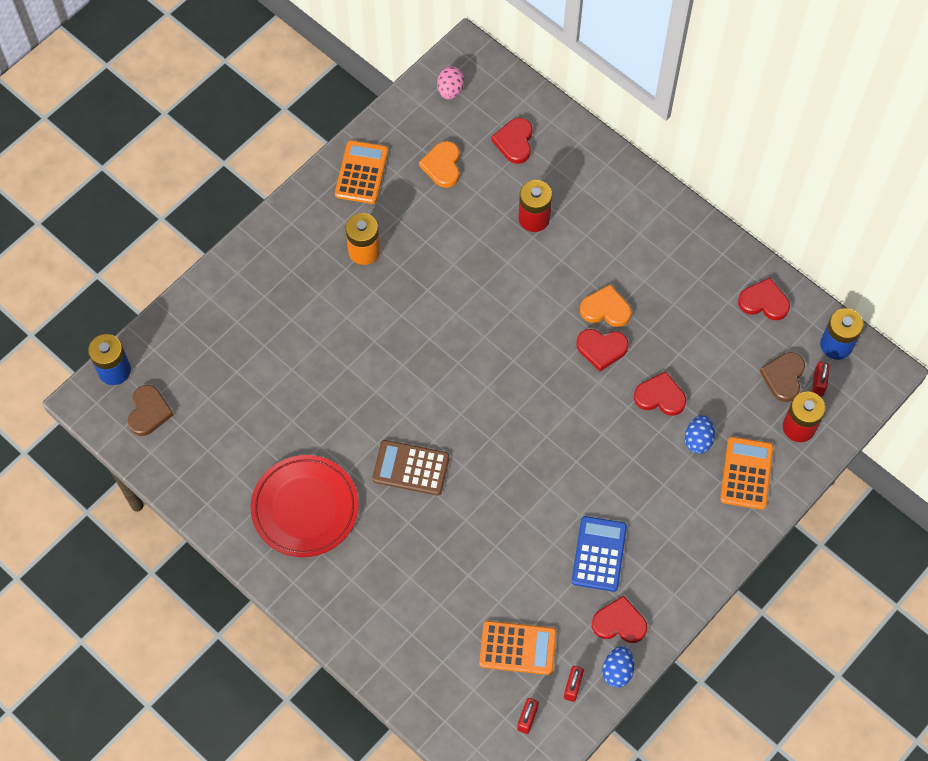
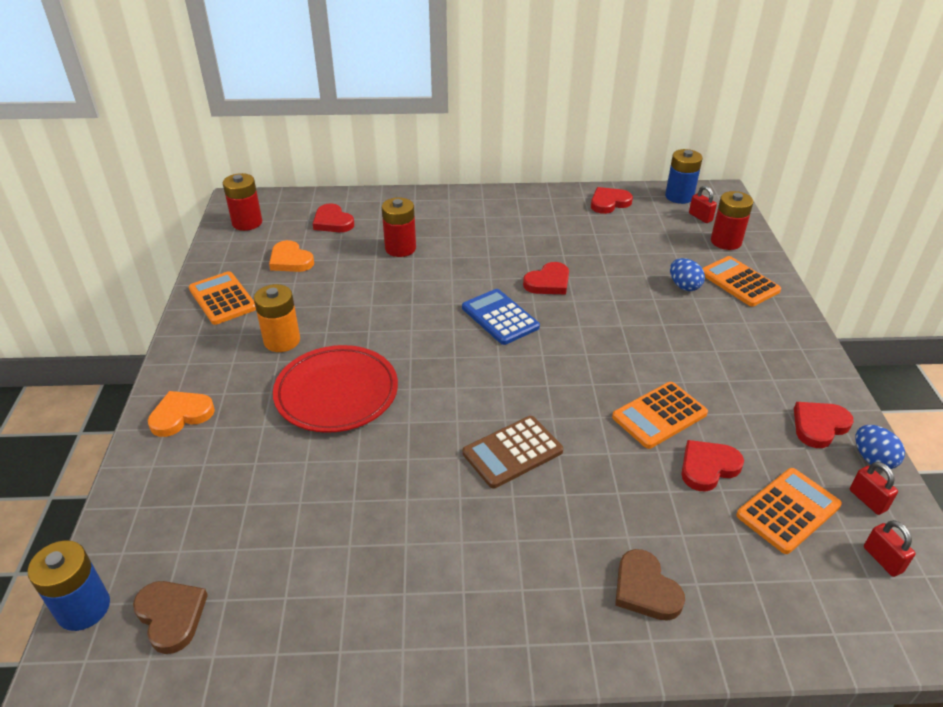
camera: 45 degrees left, 25 degrees down
(305, 508) = (455, 563): red plate -> red plate (336, 393)
(450, 90) = (247, 223): pink egg -> red battery
(530, 524) = (659, 415): none -> orange calculator
(599, 554) = (734, 395): blue calculator -> blue calculator (500, 317)
(605, 309) = (519, 262): orange heart -> orange heart (181, 415)
(660, 396) = (624, 281): red heart -> red heart (708, 467)
(783, 377) = (677, 226): brown heart -> brown heart (645, 589)

